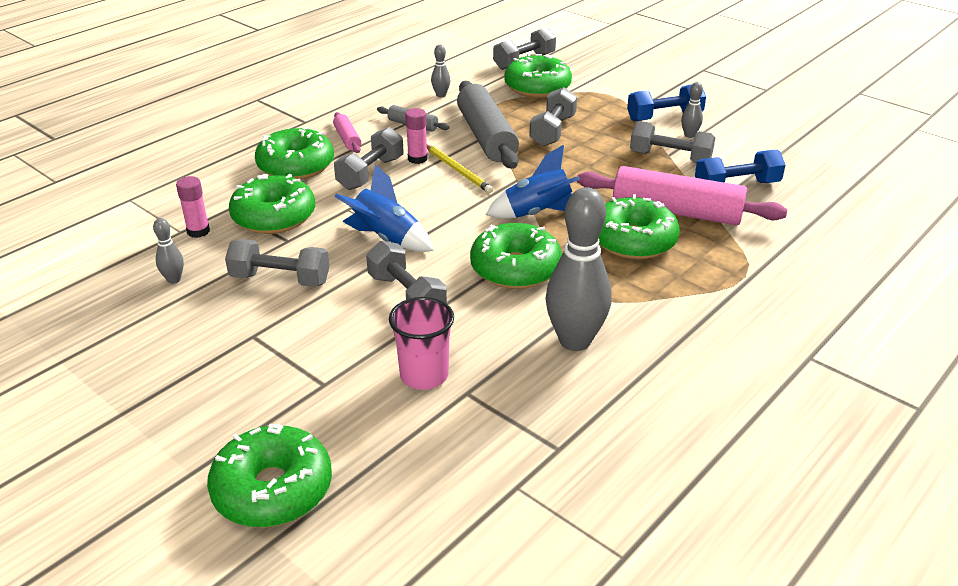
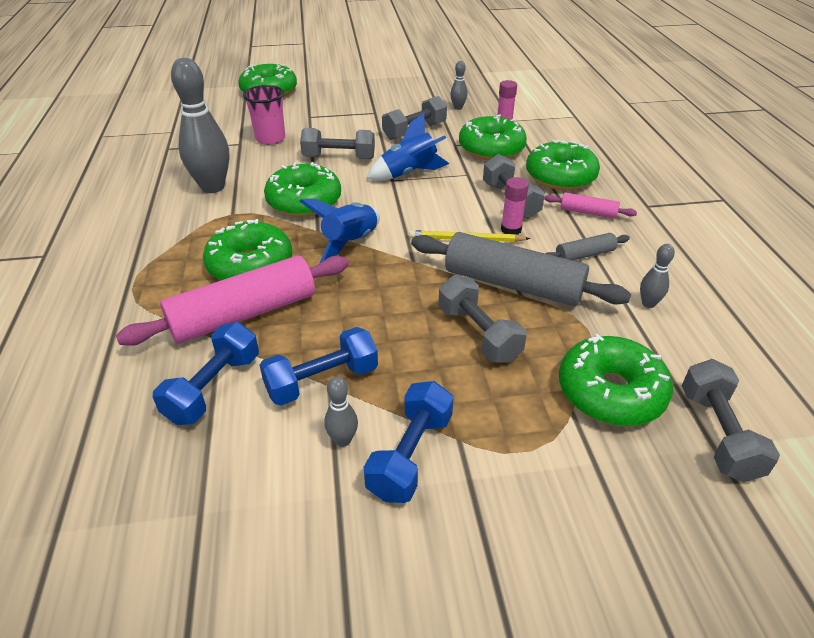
camera: 130 degrees right, 5 degrees up
(670, 158) = (322, 381): grey dumbbell -> blue dumbbell

